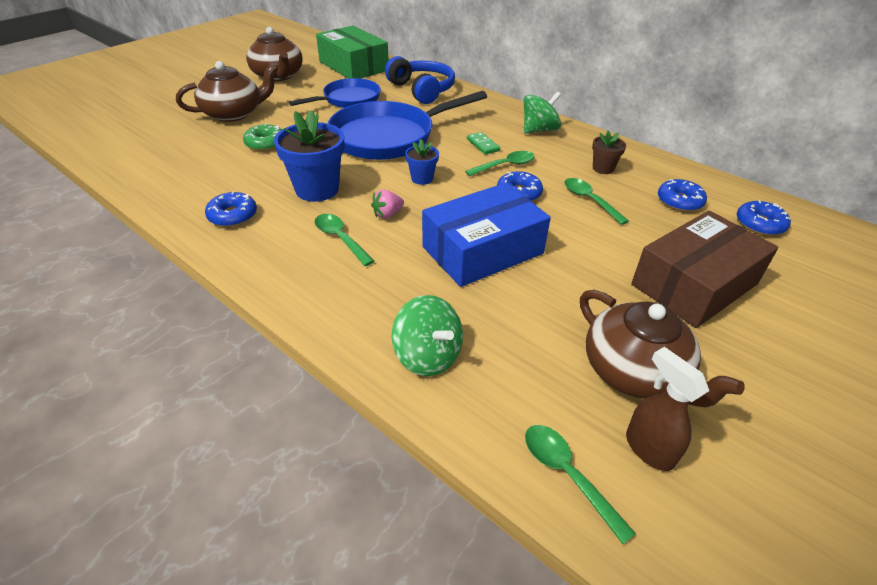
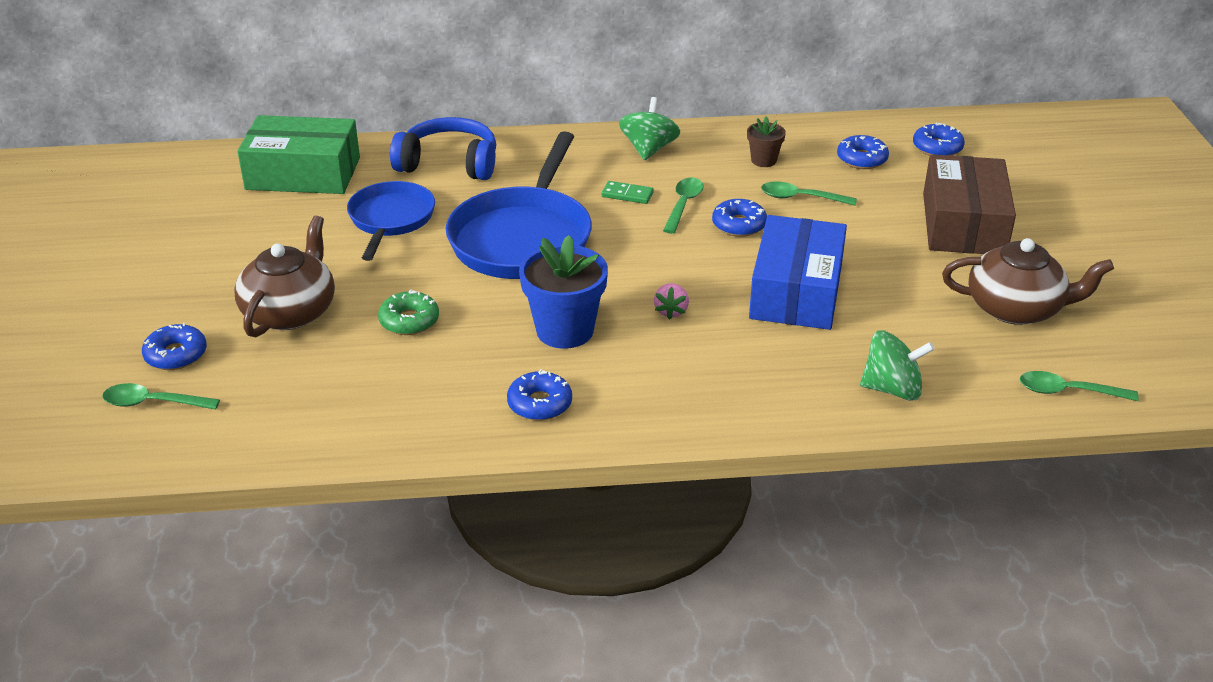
camera: 45 degrees left, 5 degrees down
(165, 106) = (176, 355): none -> blue donut
(278, 76) = (233, 236): brown teapot -> none
(340, 239) = (674, 357): green spoon -> green spoon (153, 403)
(422, 178) = (637, 261): blue flower pot -> none
(648, 448) = (1082, 347): brown spray bottle -> none

